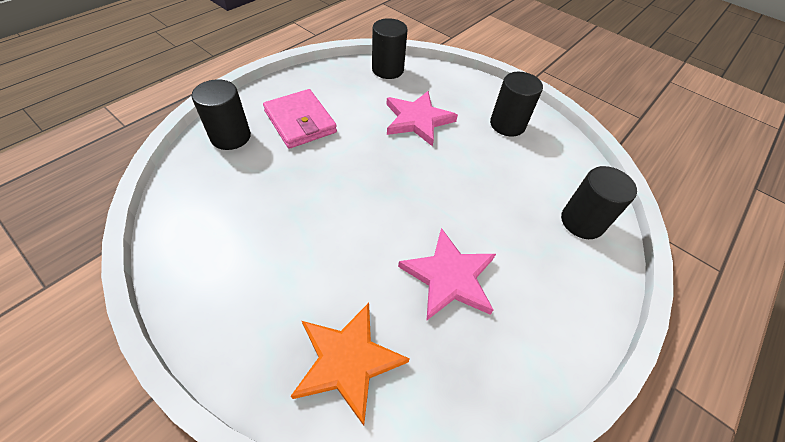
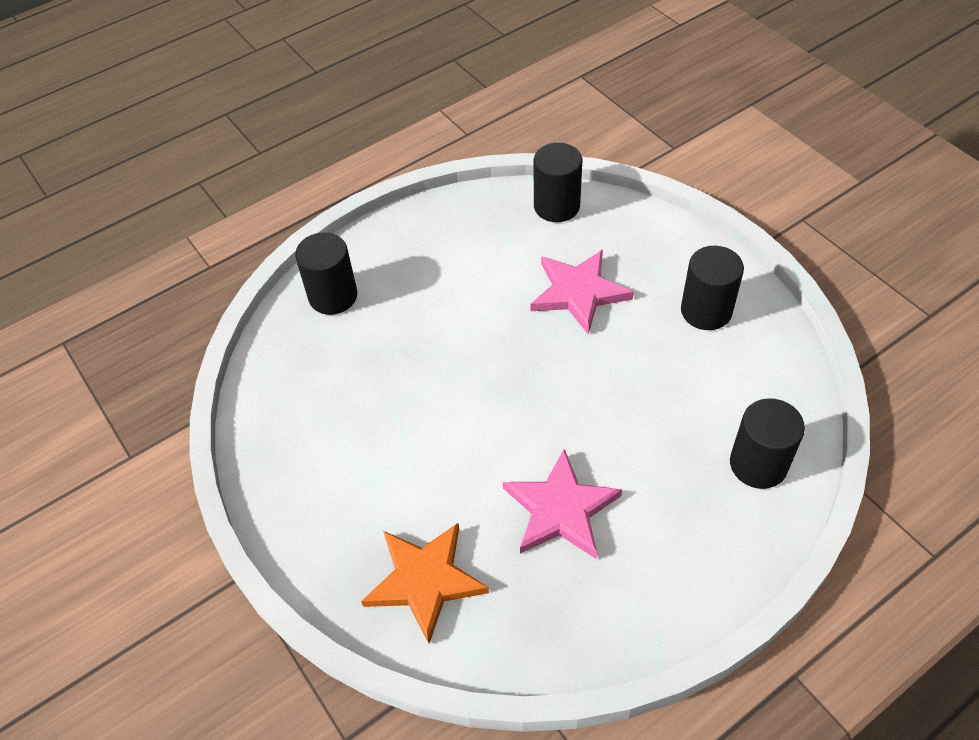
camera: 20 degrees right, 0 degrees up
(300, 122) = (421, 282): pink wallet -> none

